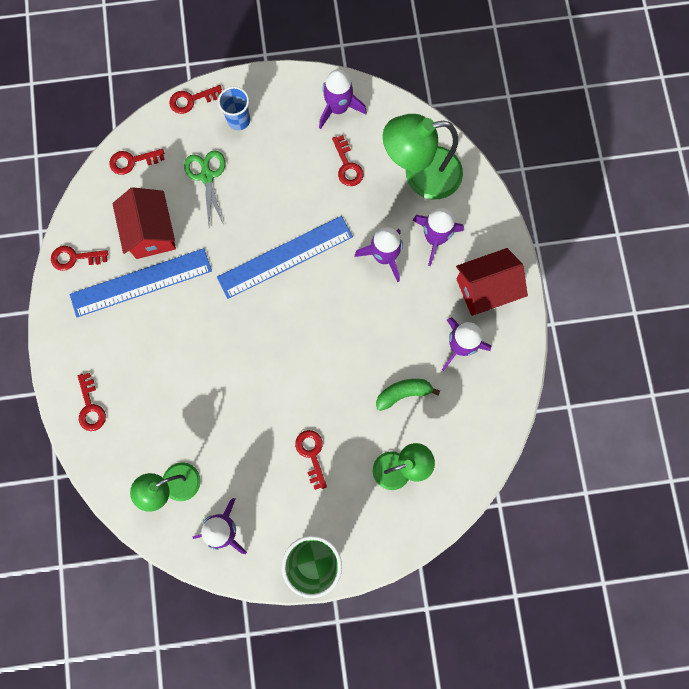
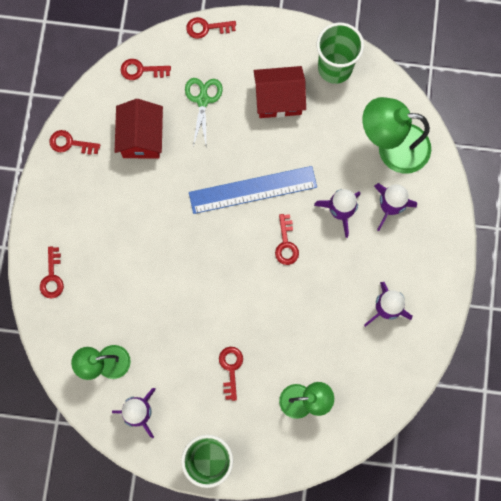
camera: 15 degrees right, 0 degrees up
(141, 282) = (122, 180): blue ruler -> none
(238, 120) = (243, 56): blue cup -> none
(338, 108) = (335, 68): purple rocket -> green cup
(347, 166) = (329, 122): red key -> red key (286, 244)
(403, 393) = (324, 337): green banana -> none
(485, 289) = (422, 264): red house -> red house (279, 99)

